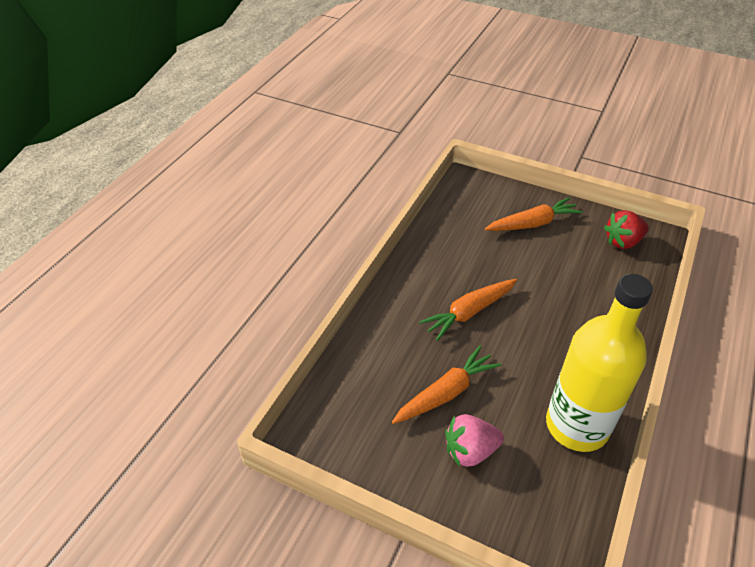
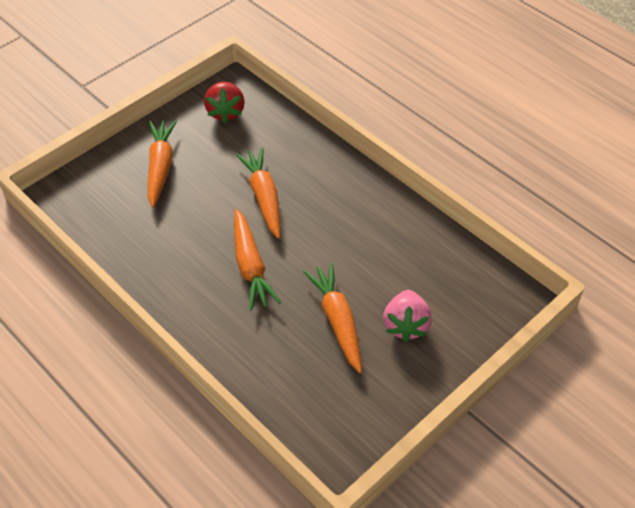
camera: 70 degrees left, 5 degrees up
(548, 297) = (263, 197): none -> orange carrot
(577, 425) = (410, 239): yellow bottle -> none

